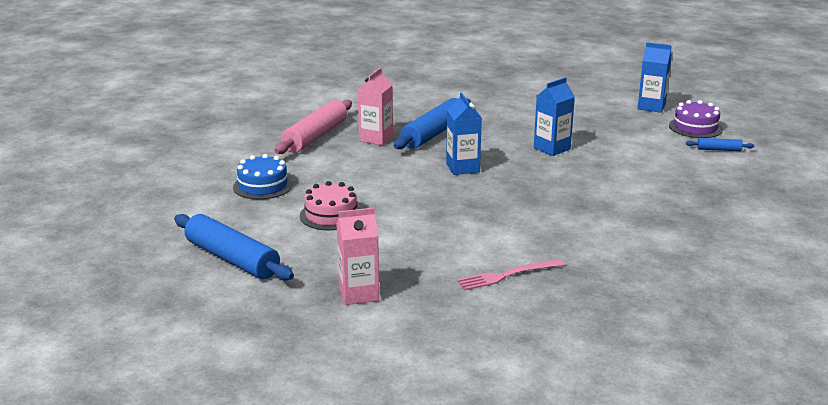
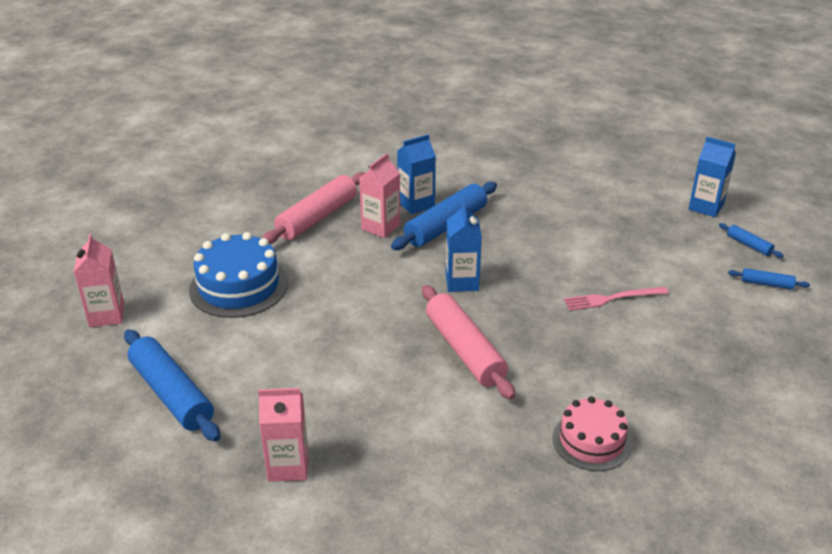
camera: 10 degrees right, 10 degrees up
(147, 214) = (107, 315): none -> pink carton
(263, 186) = (238, 286): blue cake -> blue cake, size x1.52
(331, 215) = (296, 339): pink cake -> pink cake (591, 441)
(483, 209) = (464, 350): none -> pink rolling pin
(507, 275) = (461, 458): pink fork -> pink fork (612, 298)
(552, 148) = (571, 262): blue carton -> blue carton (416, 204)
(695, 127) = (749, 245): purple cake -> blue rolling pin

